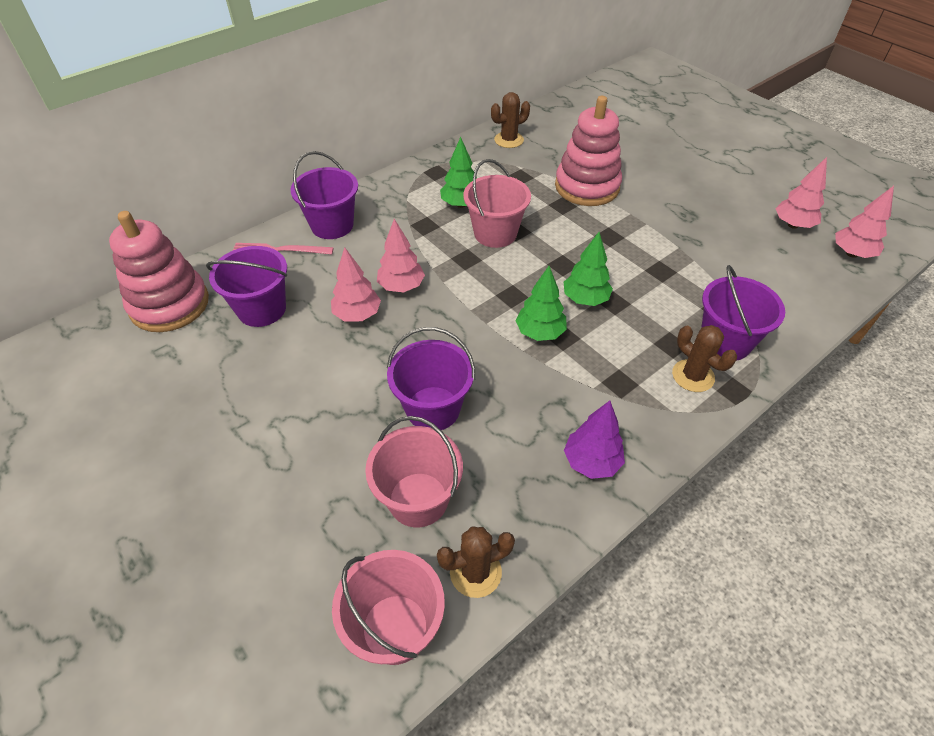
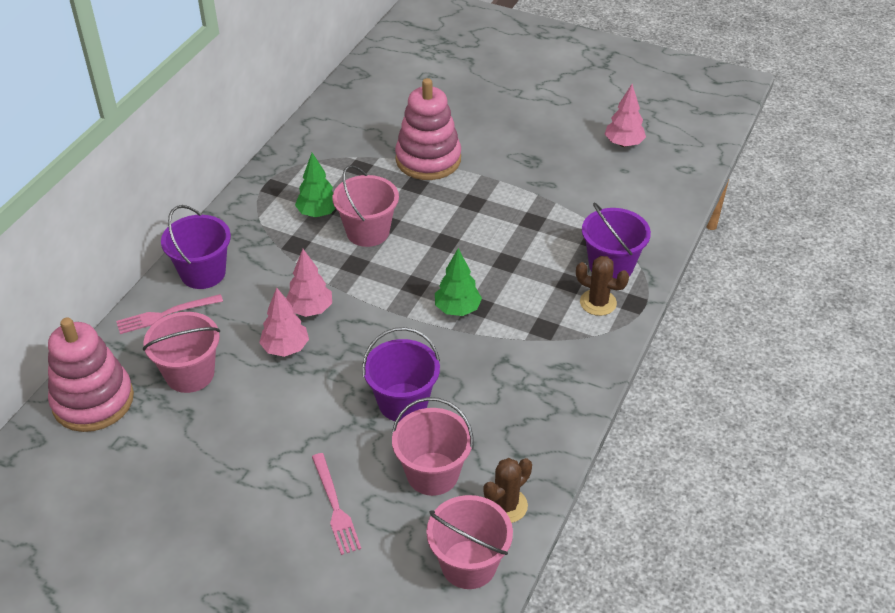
camera: 25 degrees left, 5 degrees down
(262, 309) = (190, 374): purple bucket -> pink bucket
(301, 494) = (335, 506): none -> pink fork
(509, 140) = (326, 131): brown cactus -> none
(585, 299) = (480, 267): green tree -> none
(591, 462) = (551, 396): purple tree -> none
(852, 253) = (680, 156): pink tree -> none

